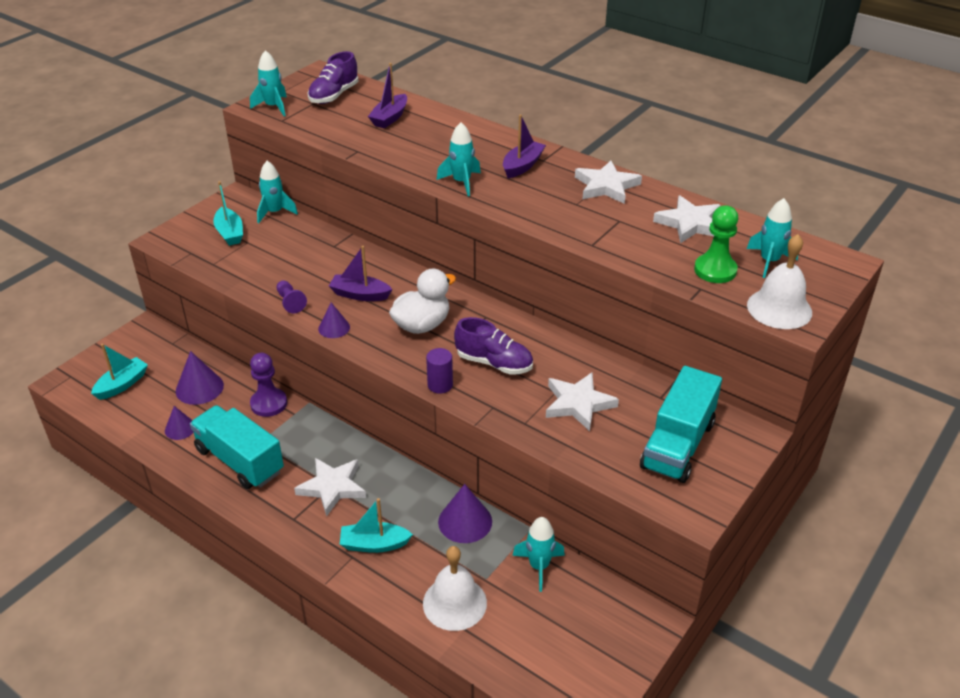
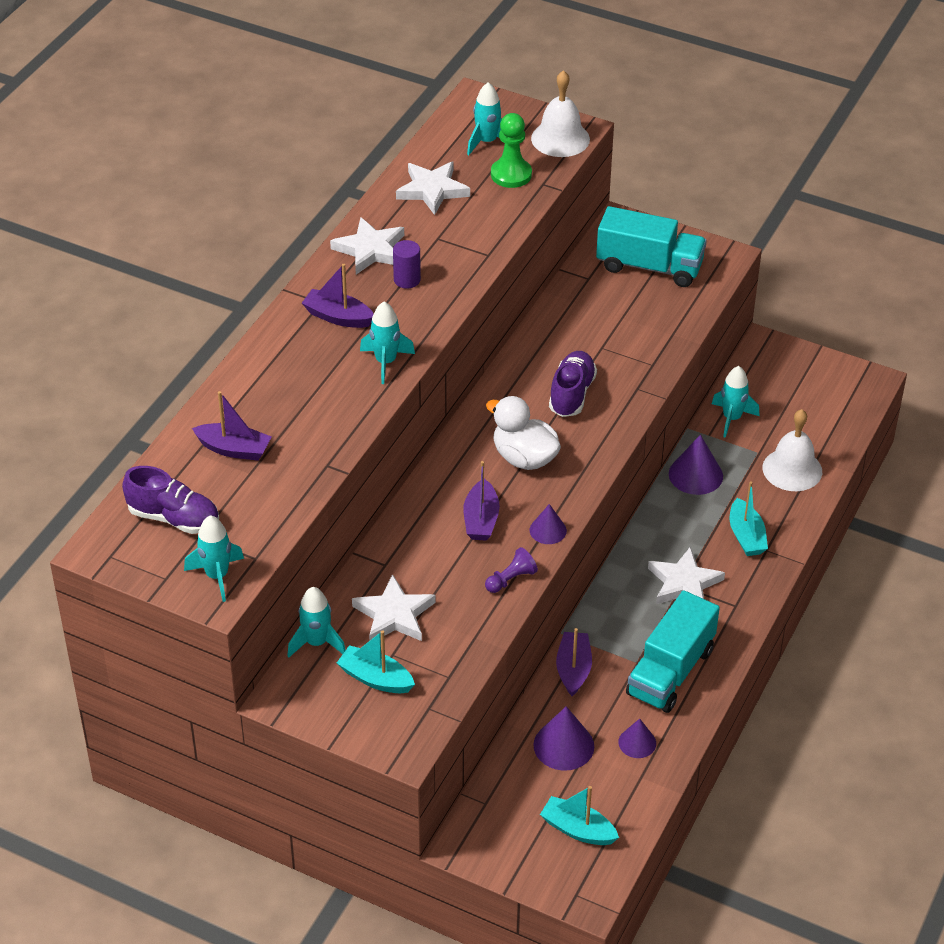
camera: 100 degrees left, 5 degrees up
(230, 233) = (375, 678): turquoise boat -> turquoise boat turned 120 degrees counterclockwise
(269, 404) = (573, 669): purple pawn -> purple boat
(440, 385) = (617, 430): purple cylinder -> purple cylinder (407, 280)
(578, 404) = (614, 331): white star -> white star (394, 614)

